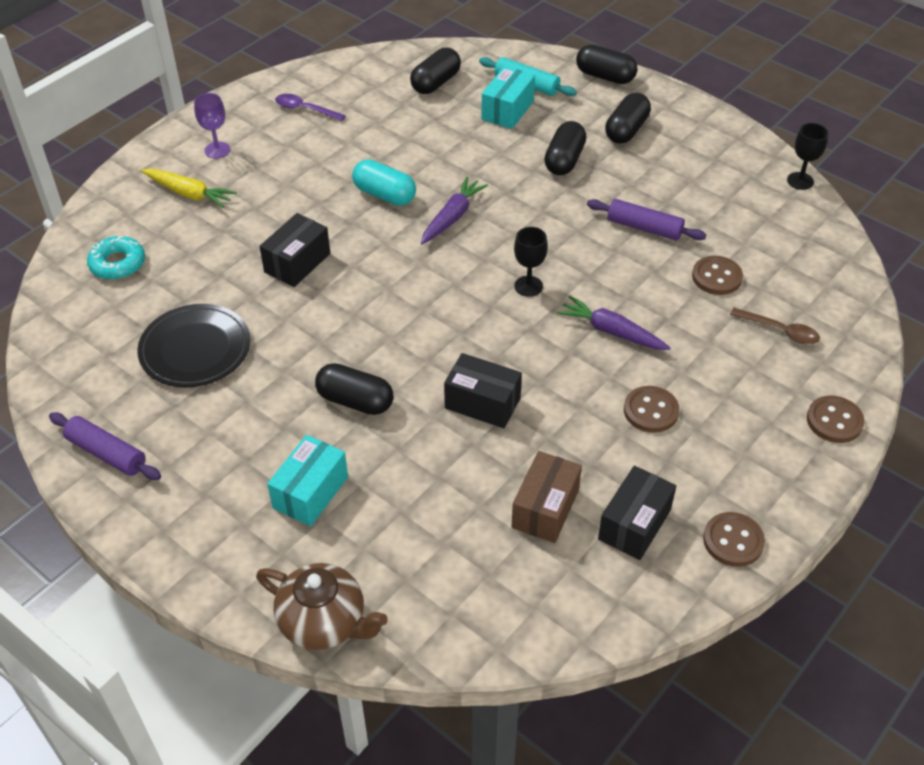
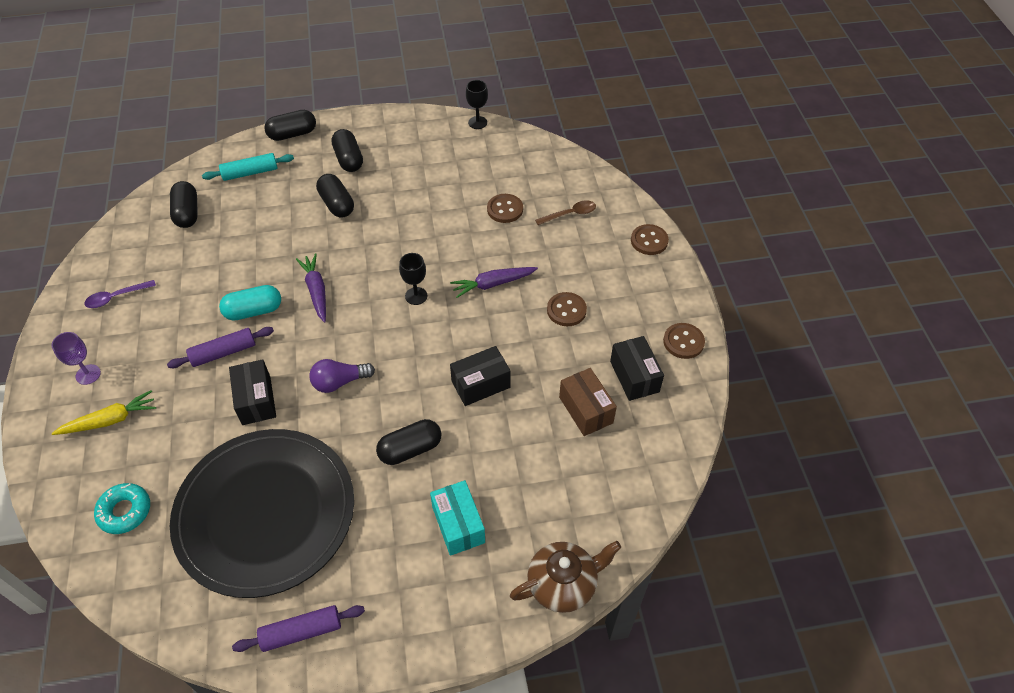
camera: 50 degrees left, 5 degrees up
(195, 349) = (265, 513): black plate -> black plate, size x1.81
(374, 302) = (339, 382): none -> purple light bulb
(507, 110) = (260, 198): turquoise box -> none
(644, 228) = (433, 211): purple rolling pin -> purple rolling pin (223, 353)

